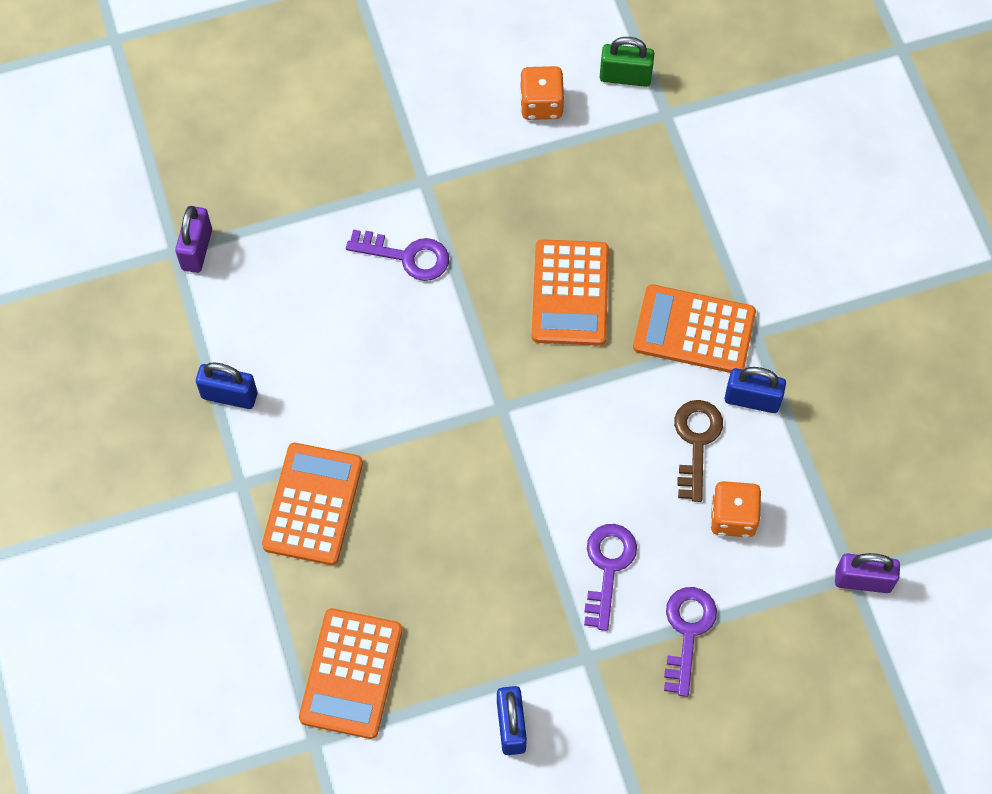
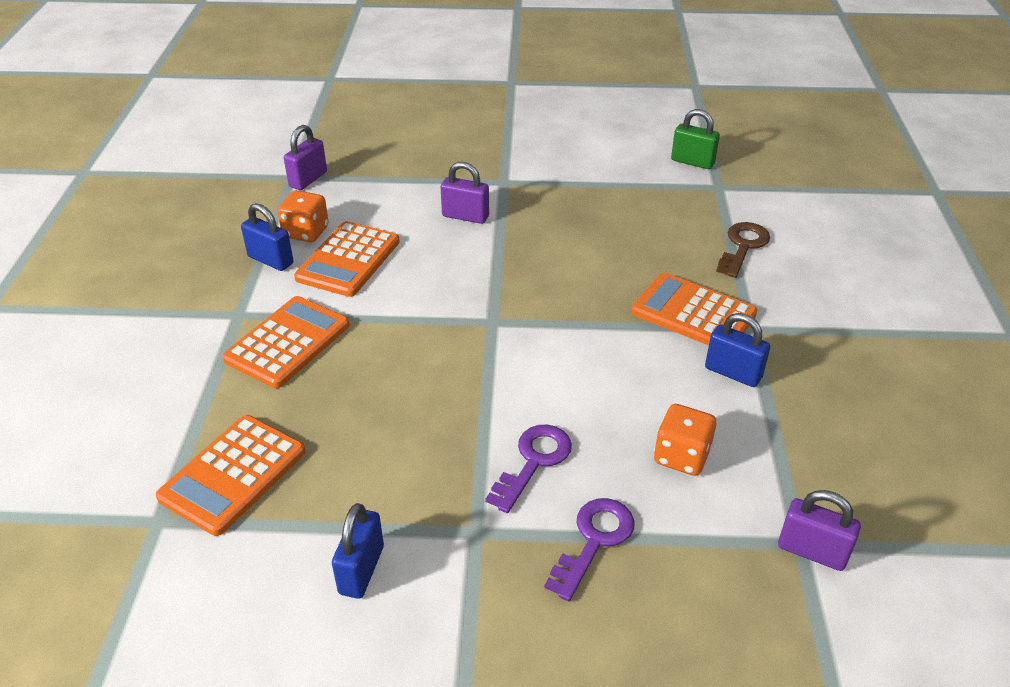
camera: 20 degrees right, 25 degrees down
(407, 256) = (465, 216): purple key -> purple padlock
(541, 104) = (618, 162): orange dice -> orange dice (306, 232)
(570, 293) = (590, 266): orange calculator -> orange calculator (348, 260)
(696, 442) = (665, 389): brown key -> brown key (743, 246)

